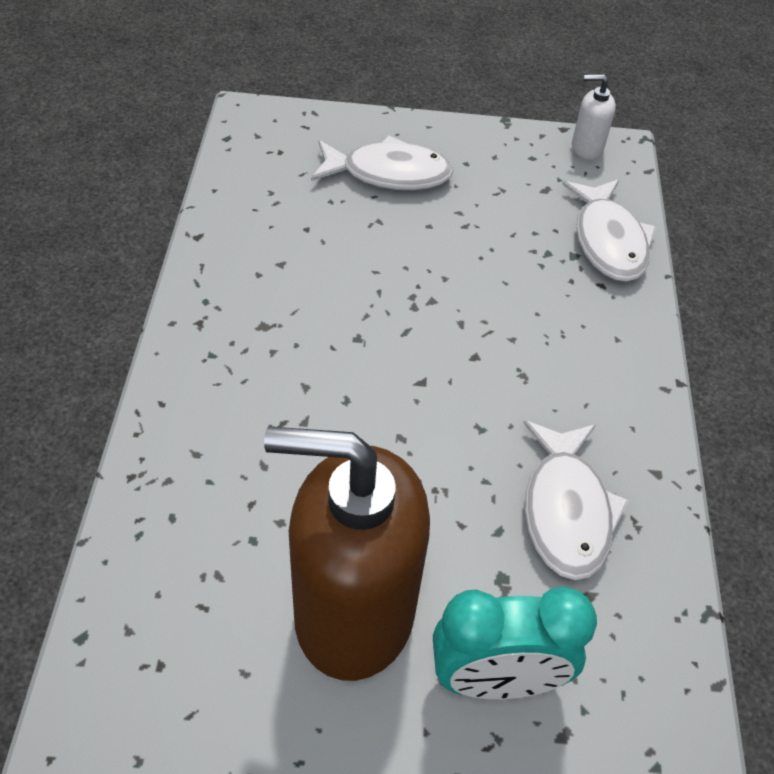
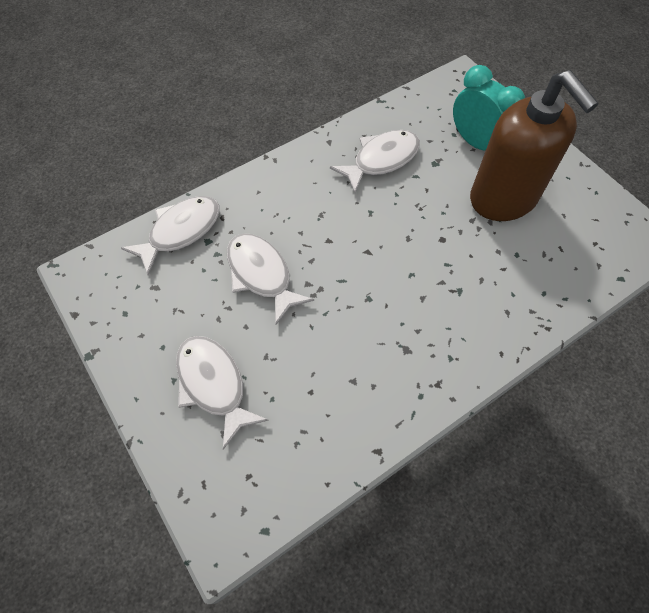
camera: 125 degrees left, 10 degrees up
(482, 271) = (261, 275): none -> white fish
(586, 148) = (89, 289): white soap dispenser -> none

